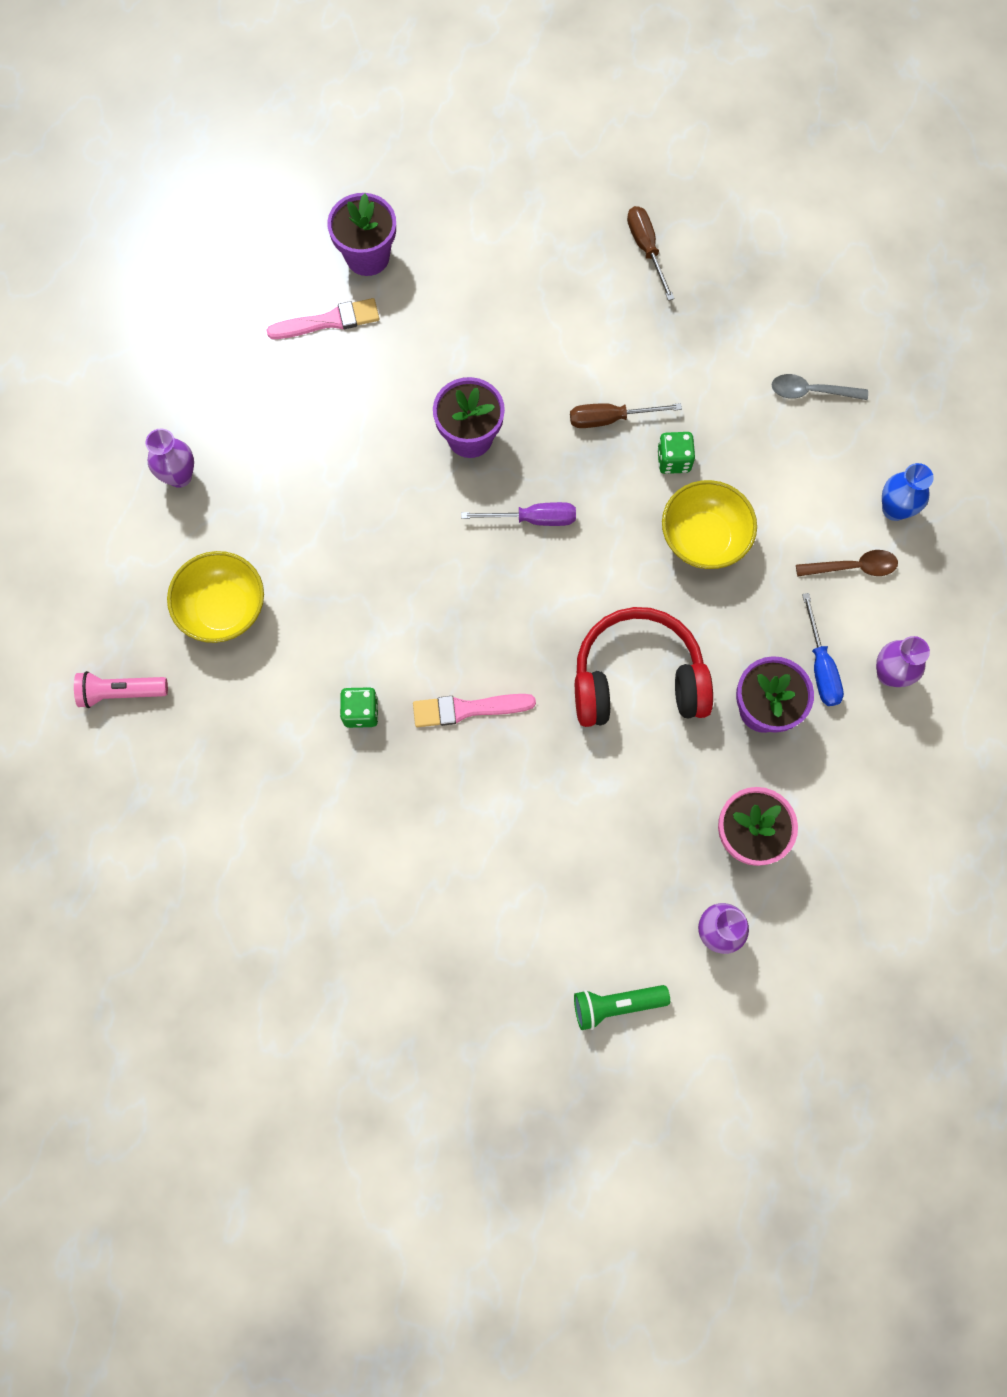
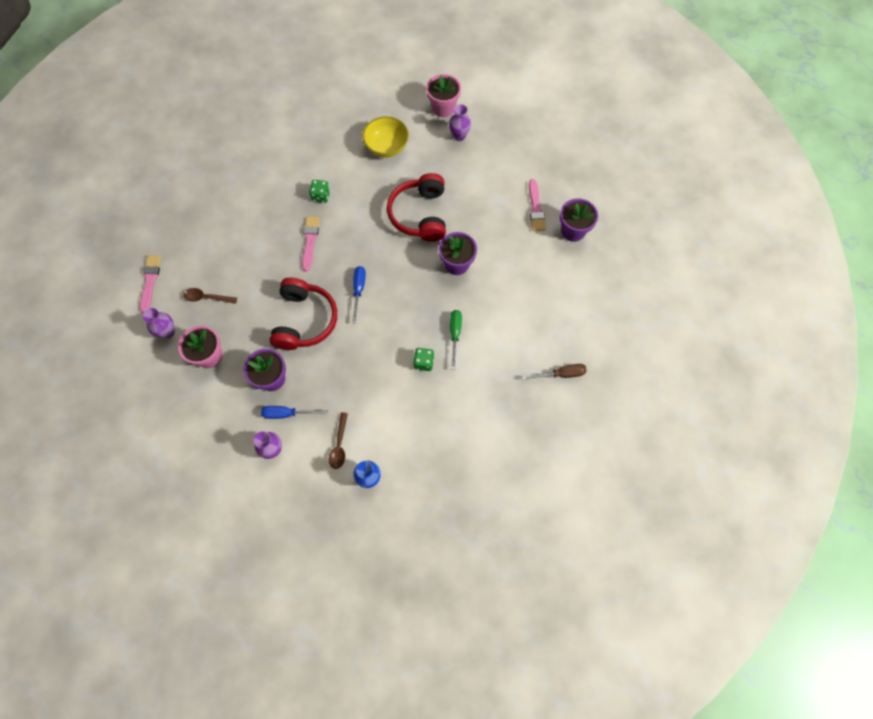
camera: 100 degrees right, 5 degrees down
(112, 517) = (443, 108): none -> pink flower pot
(121, 692) = (356, 104): pink flashlight -> none
(375, 518) = (420, 215): none -> red headphones
(533, 519) = (404, 286): purple screwdriver -> none
(556, 596) = (358, 290): none -> blue screwdriver
(610, 419) = (455, 334): brown screwdriver -> green screwdriver
(616, 1004) = (150, 281): green flashlight -> pink brush
(629, 877) = (207, 297): none -> brown spoon
(703, 538) = (374, 369): yellow bowl -> none
(811, 391) = (453, 448): grey spoon -> none

